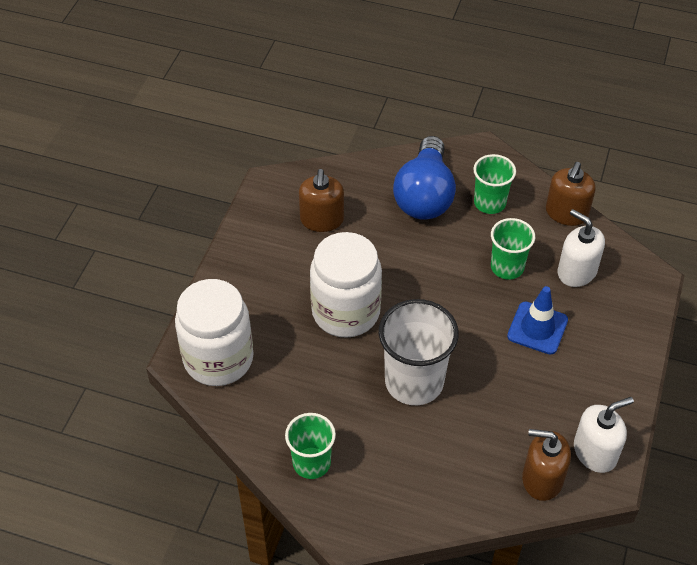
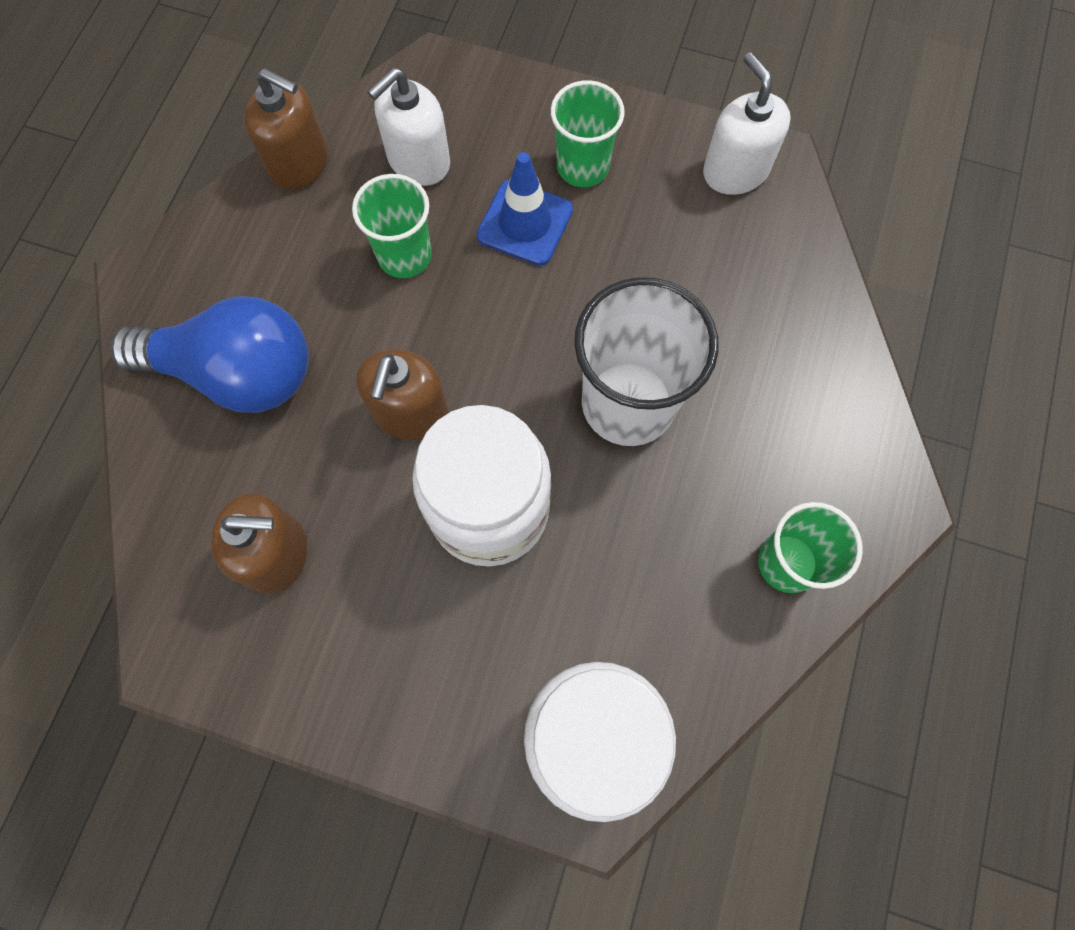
camera: 90 degrees left, 20 degrees up
(489, 203) = (265, 271): green cup -> green cup (582, 167)
(542, 479) = (784, 239): brown soap dispenser -> brown soap dispenser (410, 412)

